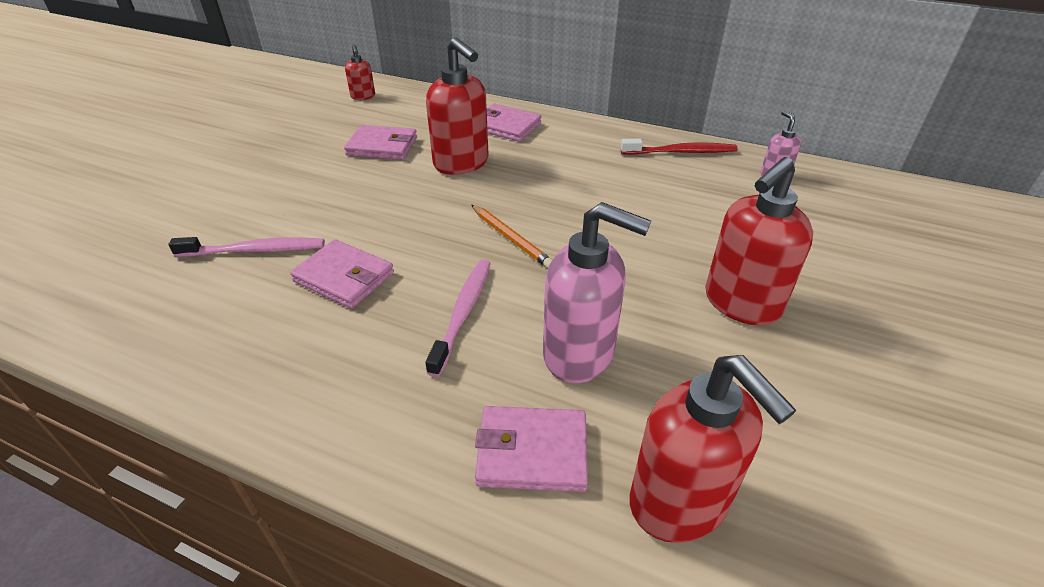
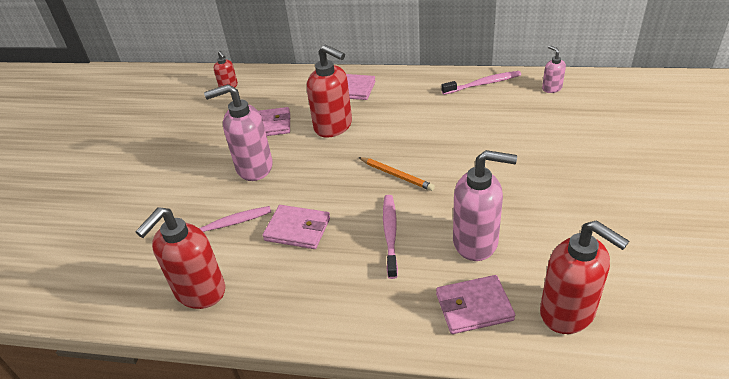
camera: 10 degrees left, 0 degrees up
(336, 190) = (254, 167): none -> pink soap dispenser
(680, 152) = (483, 84): red toothbrush -> pink toothbrush
(741, 303) = (561, 185): red soap dispenser -> red soap dispenser (199, 291)

